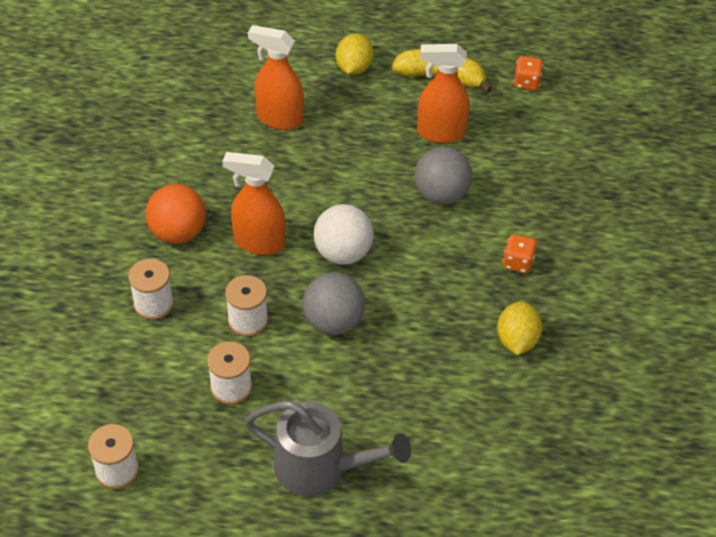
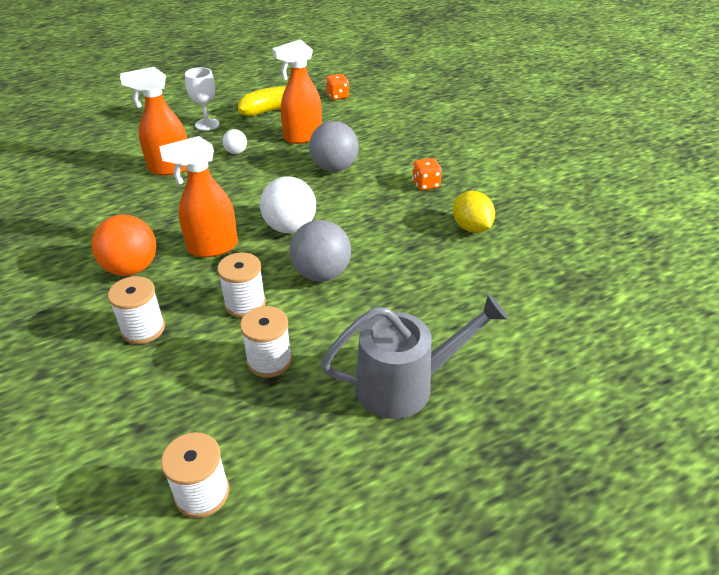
camera: 30 degrees left, 10 degrees down
(354, 68) = (207, 124): yellow lemon -> white goblet
(357, 124) = (236, 152): none -> white ball

